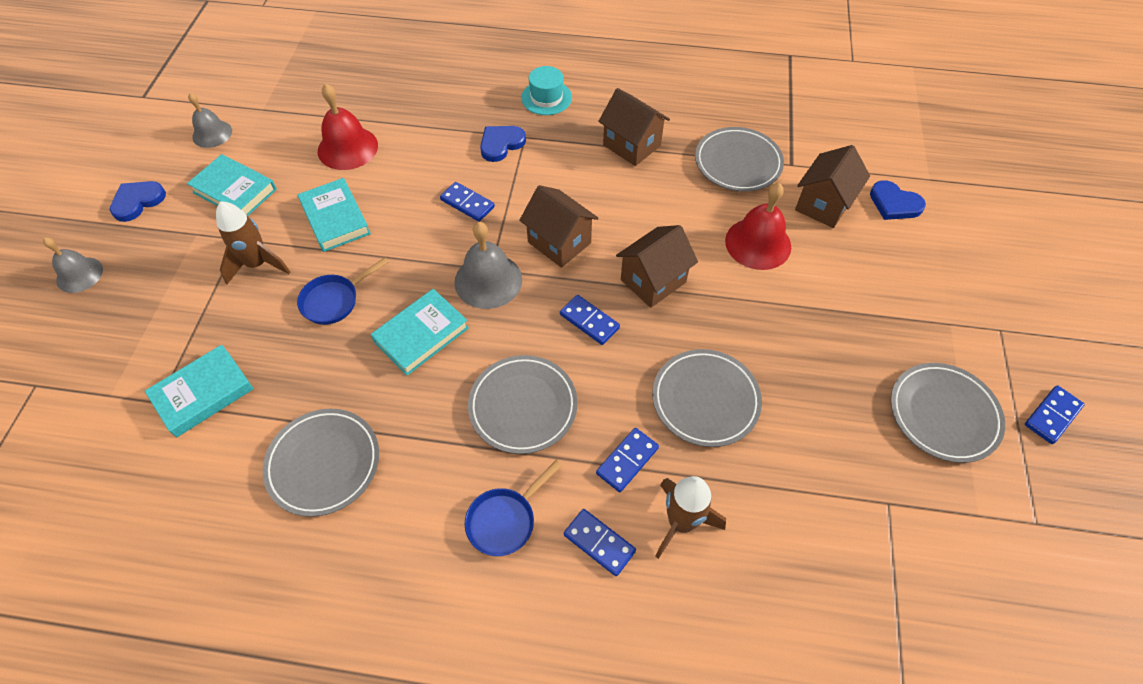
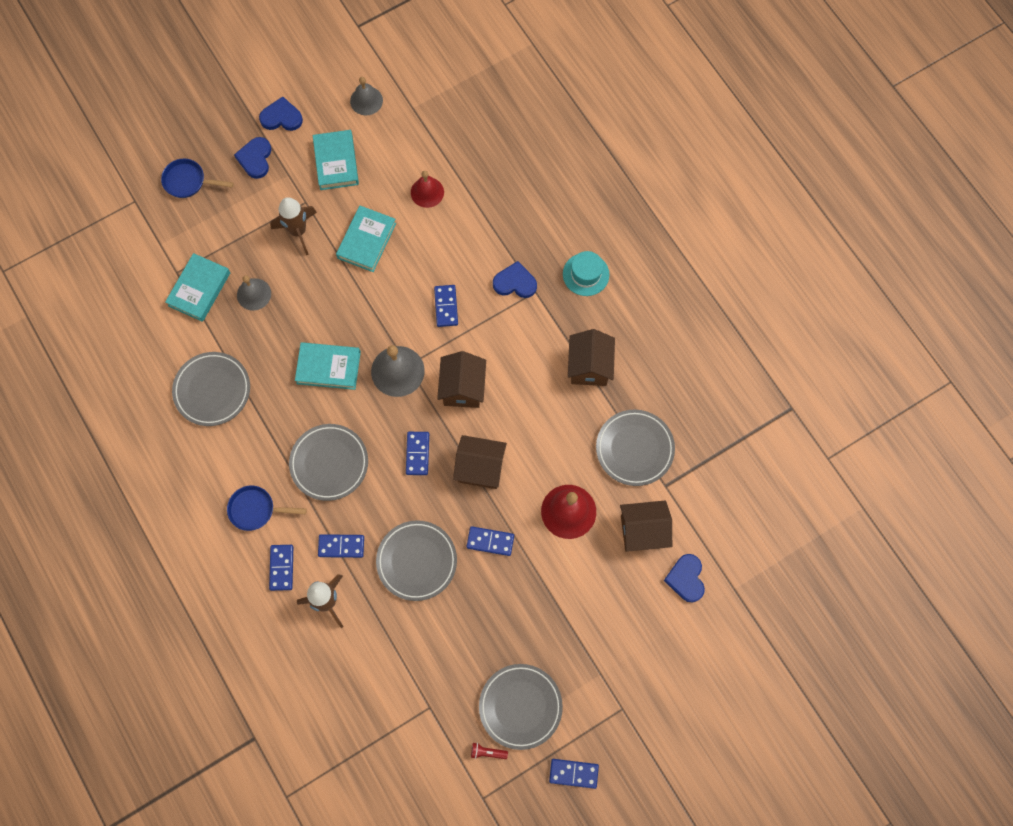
camera: 50 degrees right, 15 degrees up
(79, 274) = (210, 144): grey bell -> grey bell (254, 294)
(145, 248) = (255, 158): none -> blue heart
(203, 393) = (199, 289): turquoise book -> turquoise book turned 75 degrees counterclockwise
(334, 300) = (310, 298): blue pan -> blue pan (188, 181)
(347, 148) = (427, 192): red bell -> red bell, size x0.65
(737, 322) = (490, 541): none -> blue domino
(980, 481) = (487, 752): none -> red flashlight

